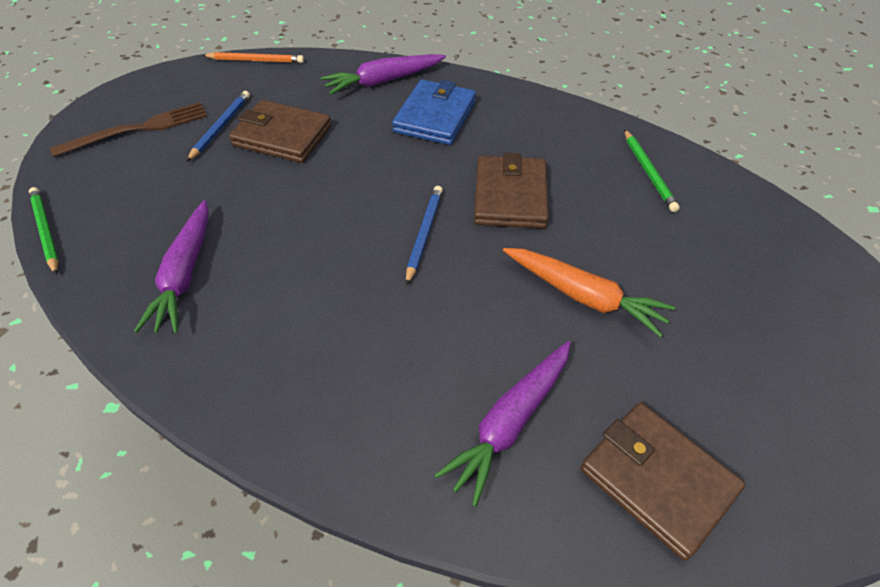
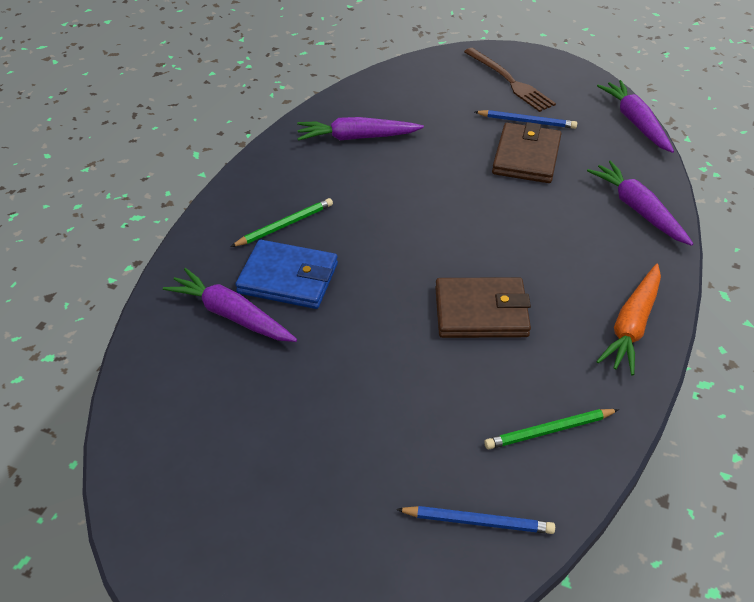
camera: 85 degrees right, 5 degrees down
(46, 231) = (389, 70): green pencil -> green pencil (284, 225)
(255, 60) = (635, 122): orange pencil -> purple carrot
(424, 234) = (418, 256): blue pencil -> blue pencil (477, 522)
(435, 116) = (591, 252): blue wallet -> blue wallet (288, 278)
(584, 296) = (358, 364): orange carrot -> orange carrot (632, 326)
(657, 480) = (179, 400): brown wallet -> none

